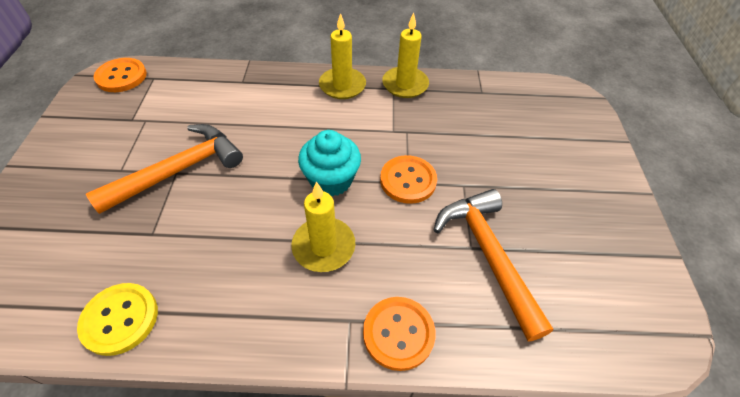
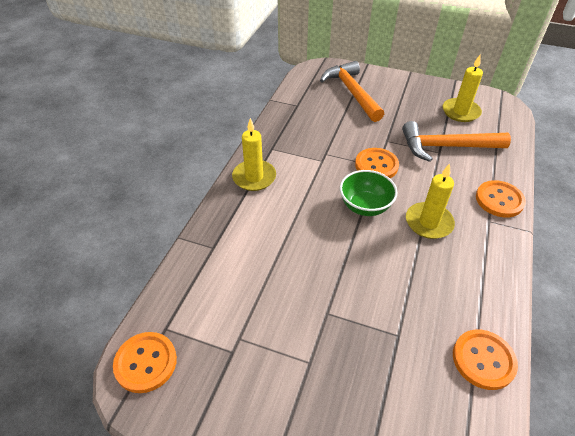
camera: 70 degrees left, 5 degrees down
(120, 319) = (483, 360): yellow button -> orange button
(179, 170) = (325, 309): orange hammer -> orange hammer (352, 92)
(331, 180) = (365, 206): turquoise cupcake -> green bowl
(405, 84) = (270, 141): yellow candle -> yellow candle (460, 112)

